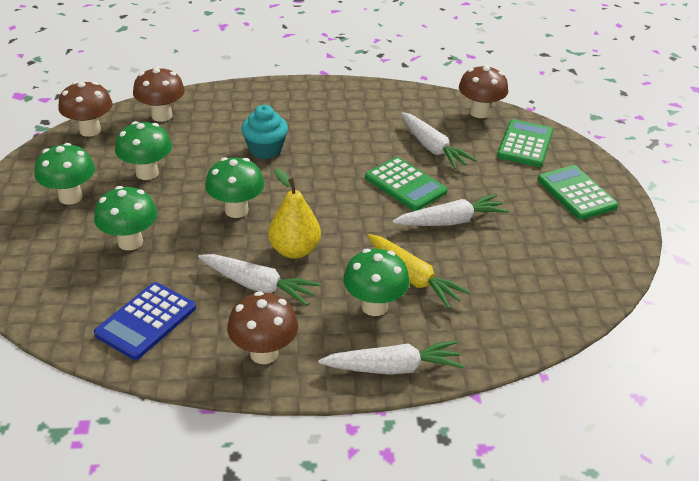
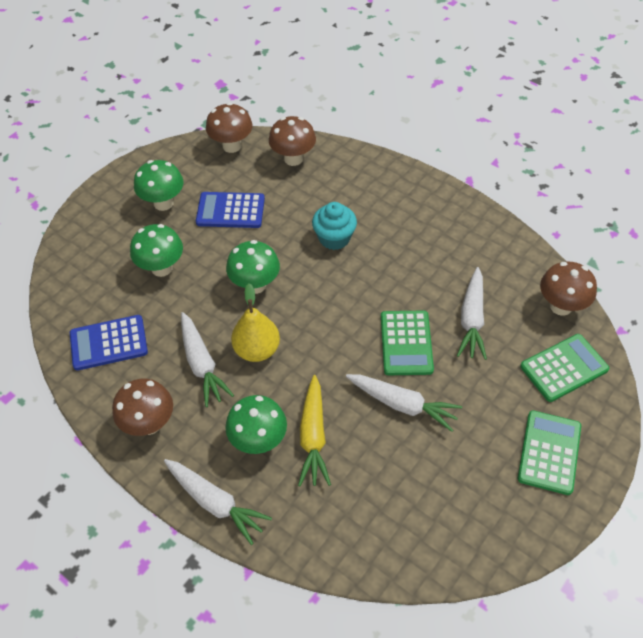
camera: 45 degrees right, 15 degrees up
(147, 173) = (230, 210): green mushroom -> blue calculator

